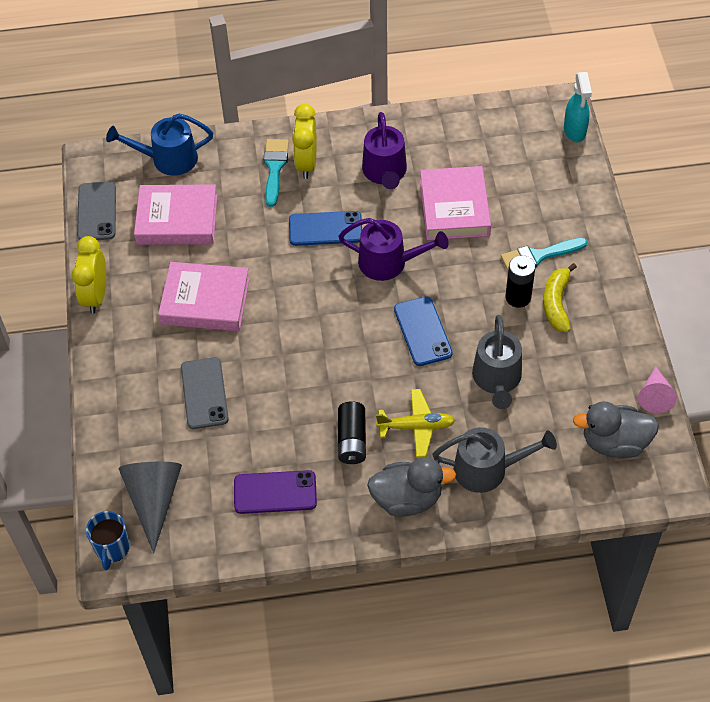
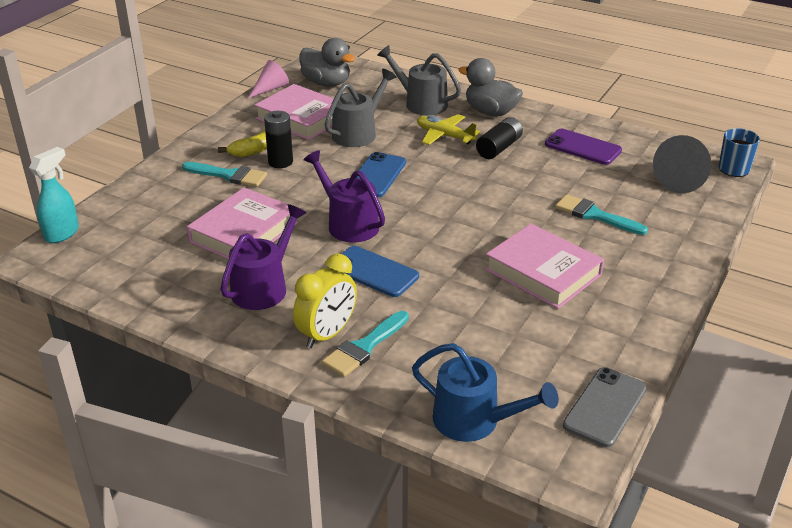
camera: 145 degrees left, 20 degrees down
(96, 295) = (655, 326): yellow clock -> none
(177, 220) = (515, 352): pink book -> pink book (301, 118)
(204, 393) = (595, 215): grey phone -> turquoise brush

